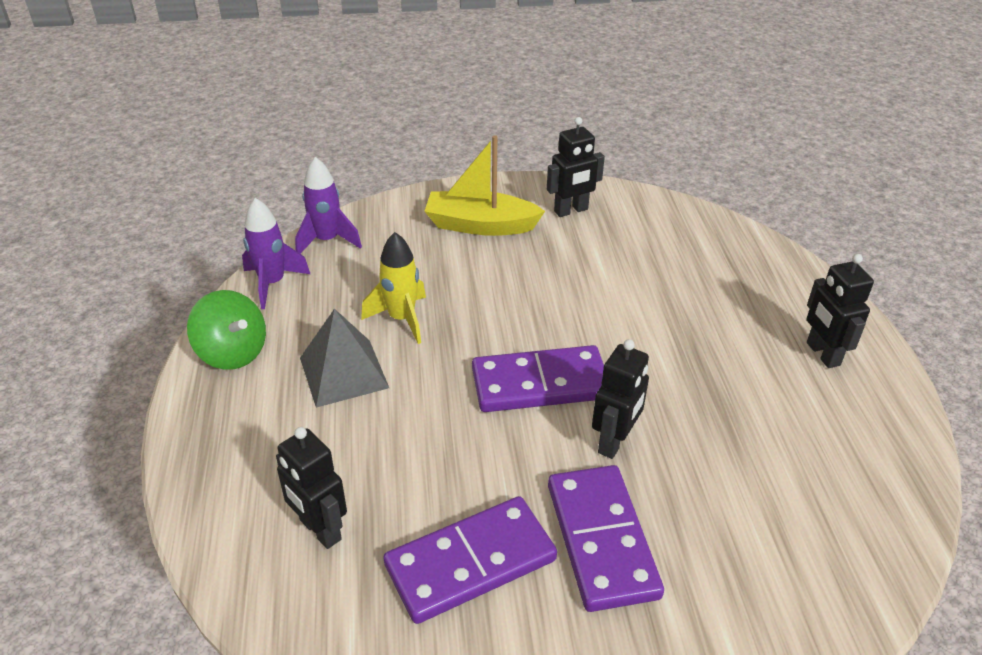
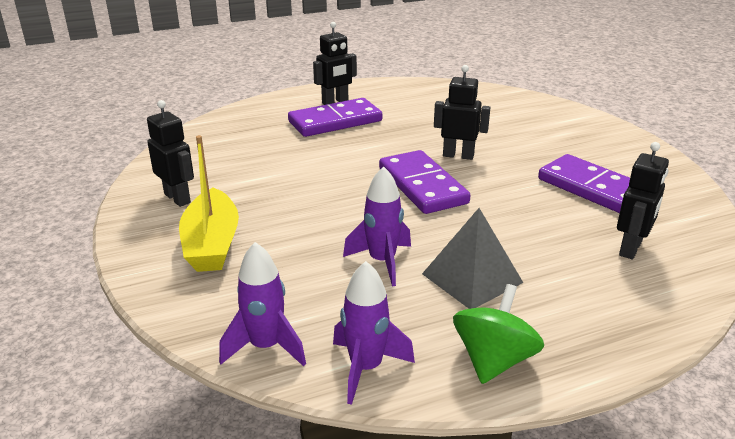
camera: 105 degrees left, 10 degrees down
(401, 319) = (382, 262): yellow rocket -> purple rocket
(601, 540) = (537, 153): purple domino -> purple domino (335, 121)

